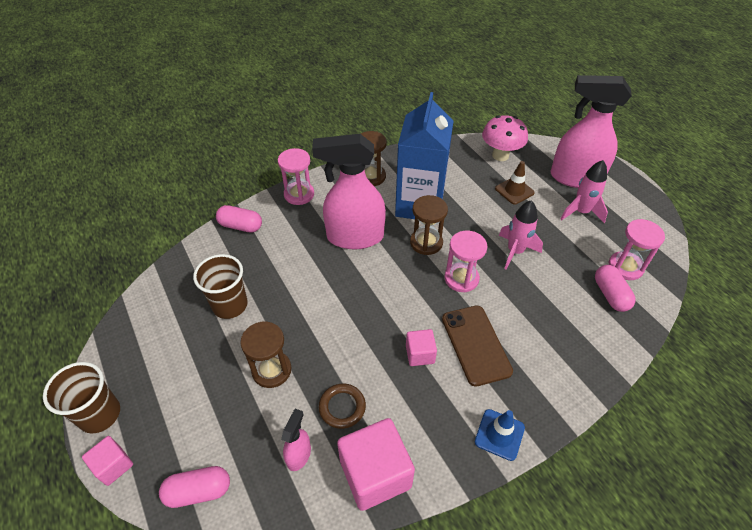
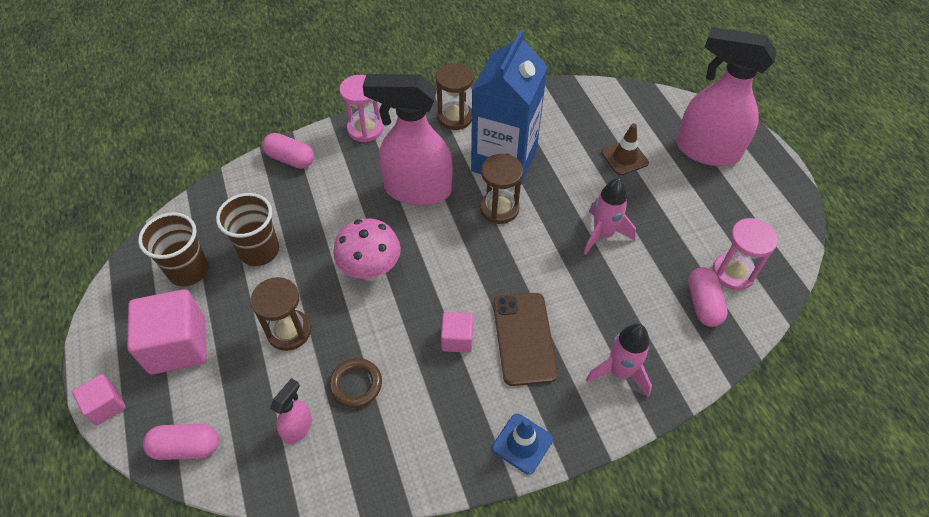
camera: 10 degrees right, 5 degrees up
(100, 414) = (101, 350): brown cup -> brown cup (188, 270)
(375, 473) = (374, 462): pink cube -> pink cube (178, 345)
(461, 278) = (529, 258): pink hourglass -> none
(500, 155) = (620, 110): pink mushroom -> pink mushroom (371, 270)
(581, 212) = (699, 196): pink rocket -> pink rocket (620, 372)

